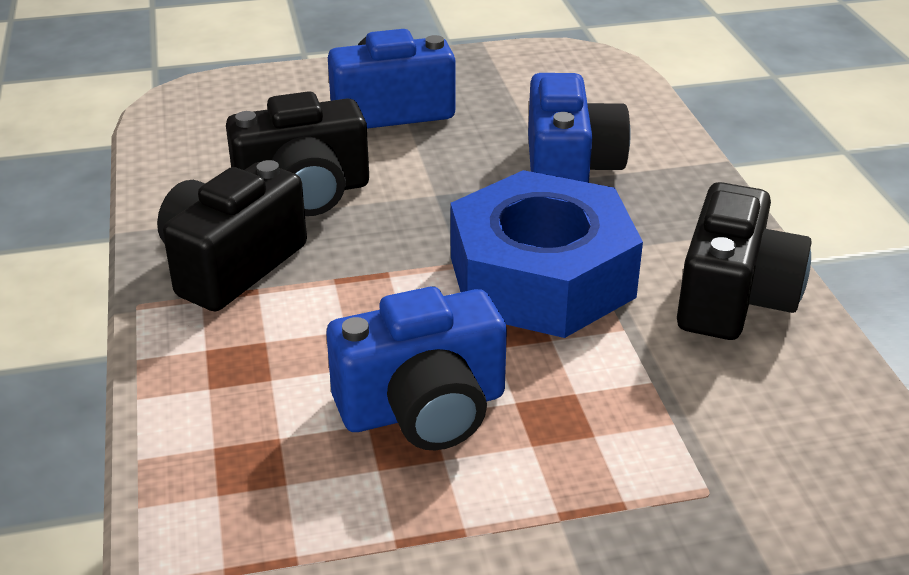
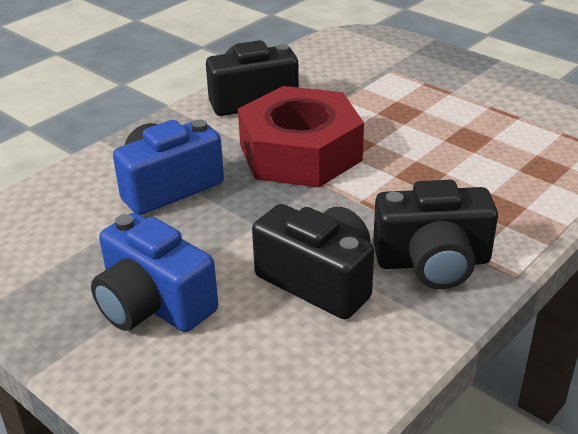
camera: 125 degrees left, 0 degrees up
(423, 408) = (443, 143): blue camera -> none
(541, 277) = (300, 153): blue nut -> red nut

